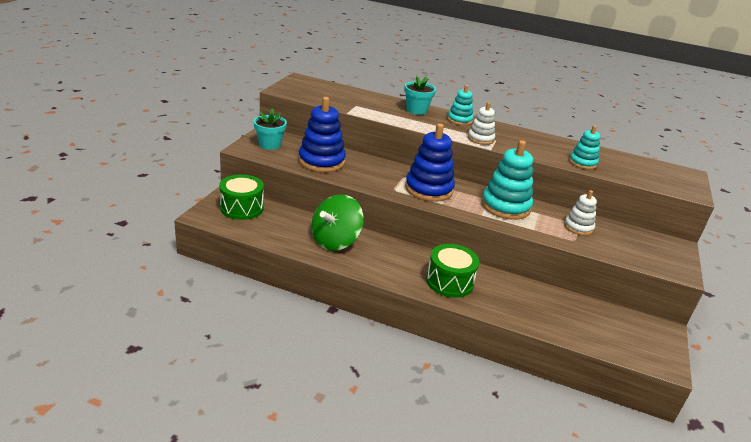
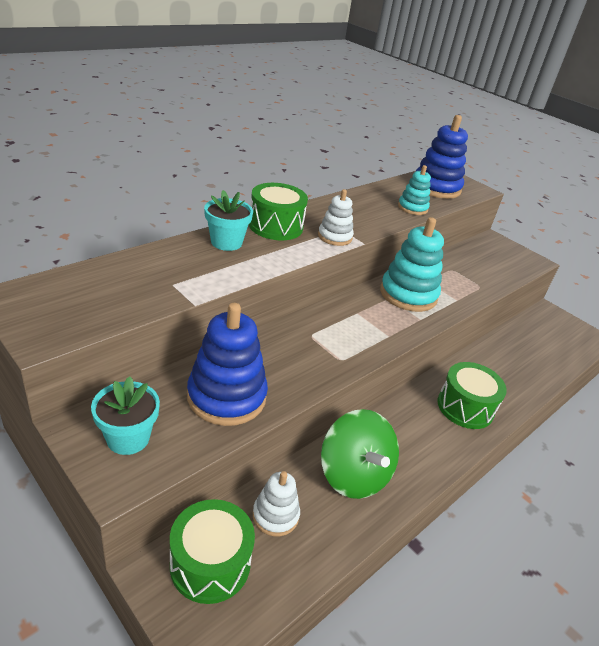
camera: 65 degrees left, 5 degrees up
(428, 189) = (351, 330): blue stacking toy -> blue stacking toy (436, 188)
(459, 120) = (275, 226): turquoise stacking toy -> green drum
(578, 227) = (458, 272): white stacking toy -> white stacking toy (275, 515)

